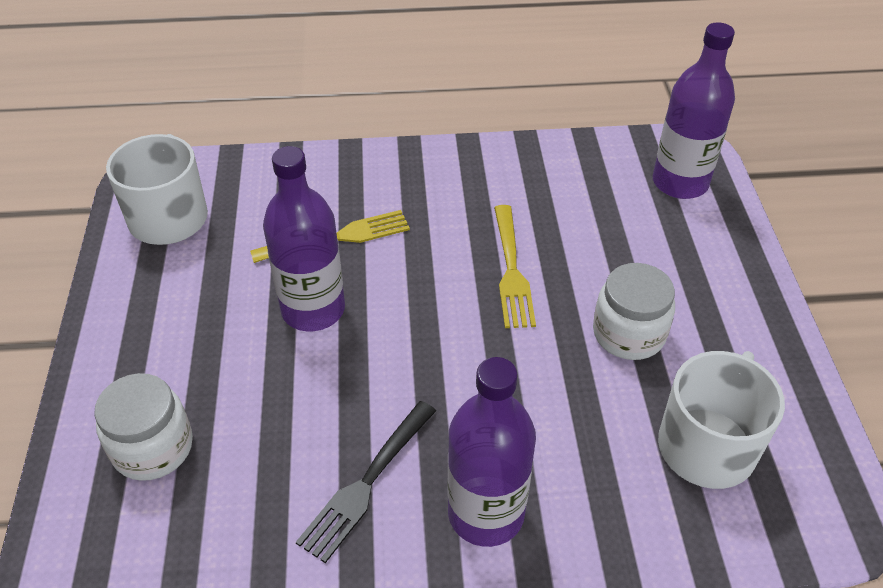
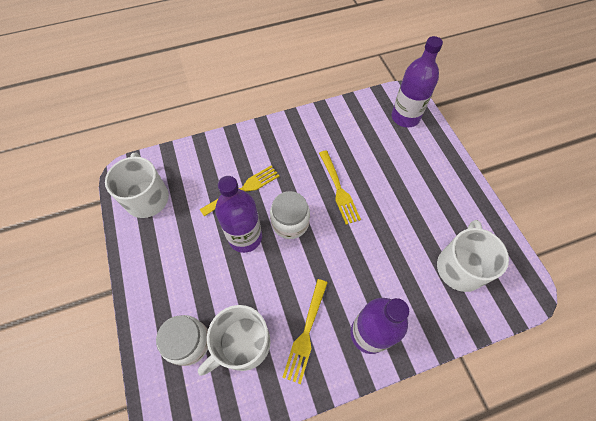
camera: 15 degrees left, 15 degrees up
(245, 473) = (242, 344): none -> white mug
(367, 482) = (306, 332): black fork -> yellow fork
(628, 334) = (406, 213): white jar -> white jar (290, 222)

